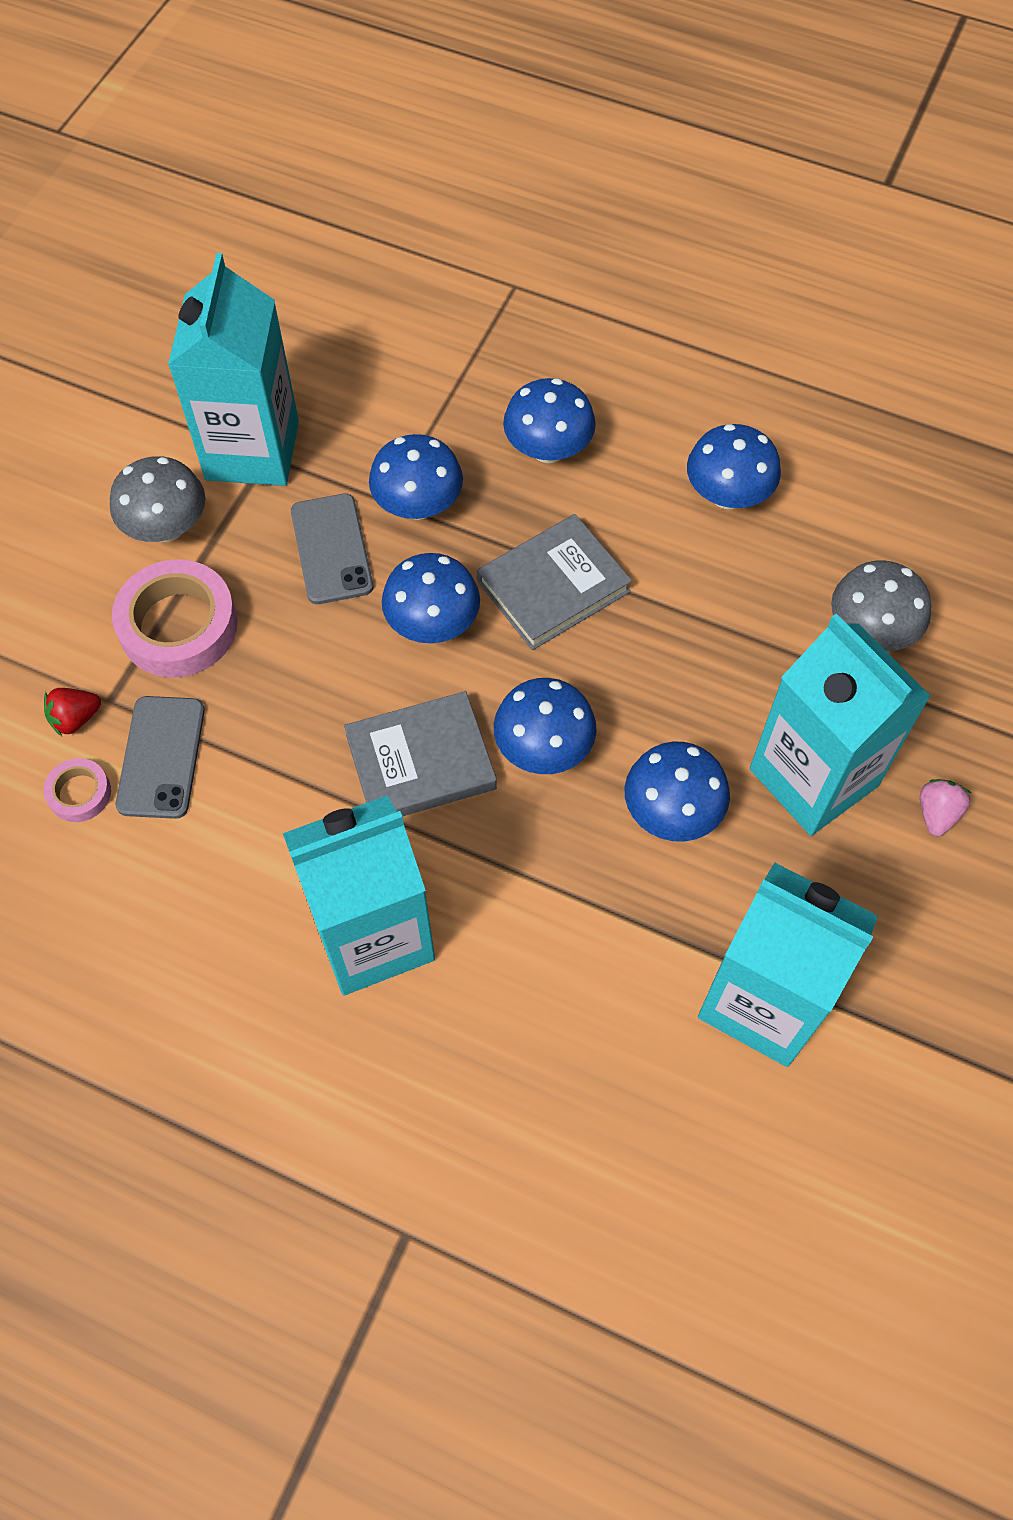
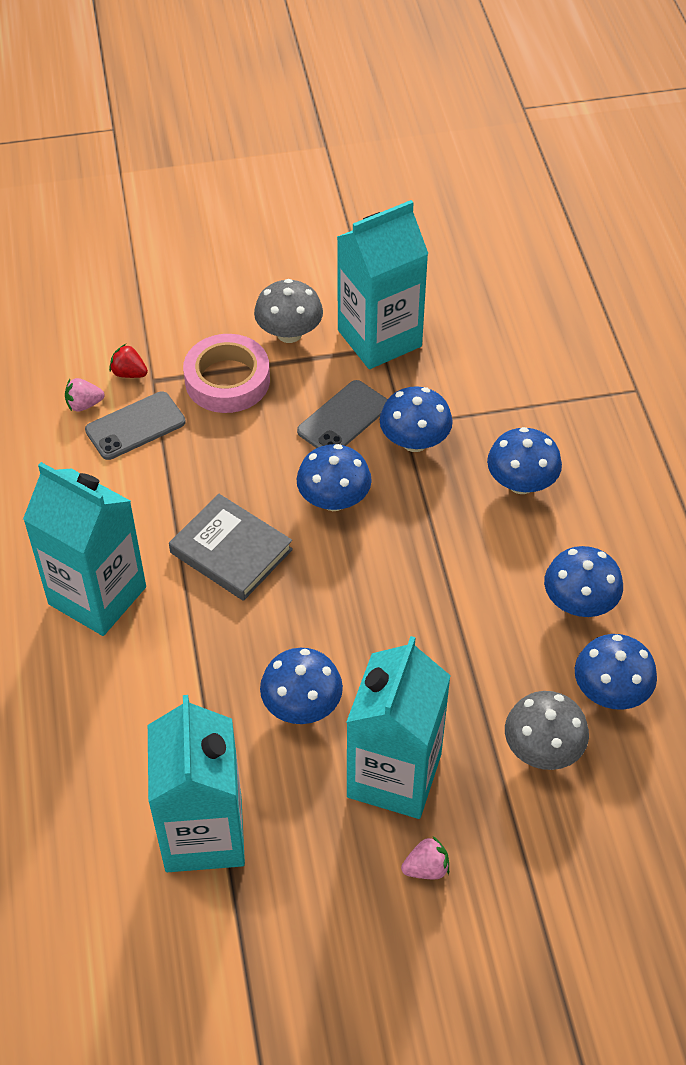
camera: 55 degrees right, 10 degrees down
(79, 793) = (84, 404): pink tape -> pink strawberry
(543, 748) = (292, 609): blue mushroom -> blue mushroom (610, 692)
(553, 586) = (417, 546): grey book -> none

